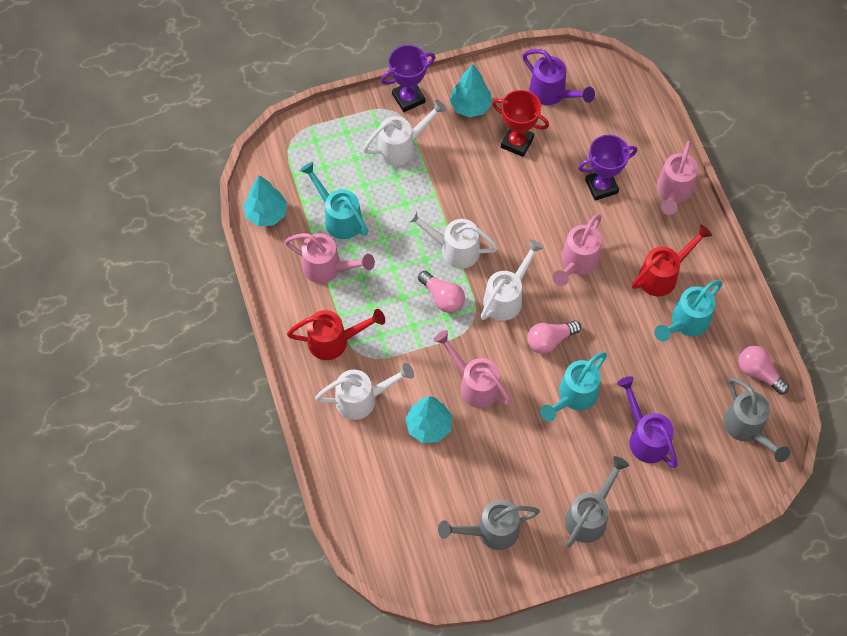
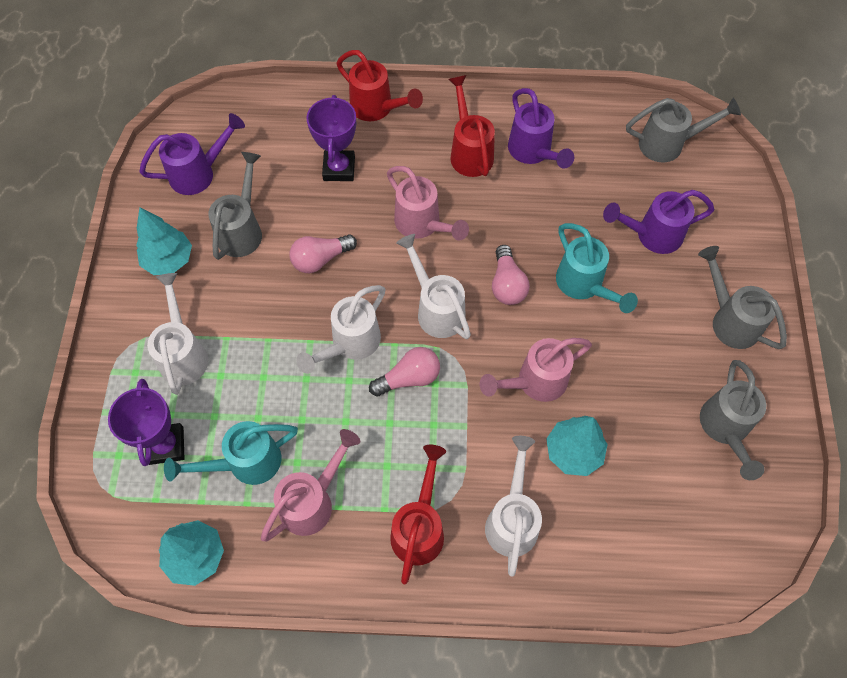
camera: 70 degrees left, 0 degrees up
(408, 98) = (120, 323): purple trophy -> purple trophy (166, 445)
(517, 142) = (242, 229): red trophy -> grey watering can
(673, 192) = (377, 109): pink watering can -> red watering can
(685, 323) = (533, 153): turquoise watering can -> purple watering can
(758, 373) = (610, 112): pink light bulb -> pink light bulb (320, 259)

